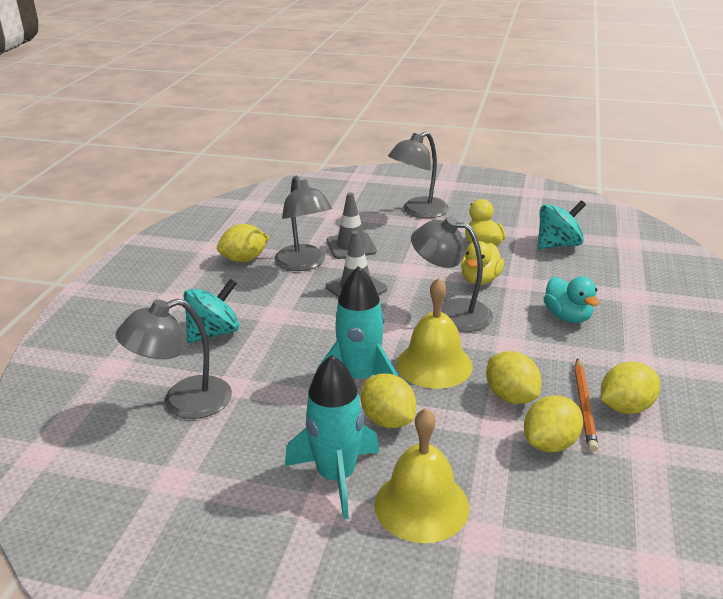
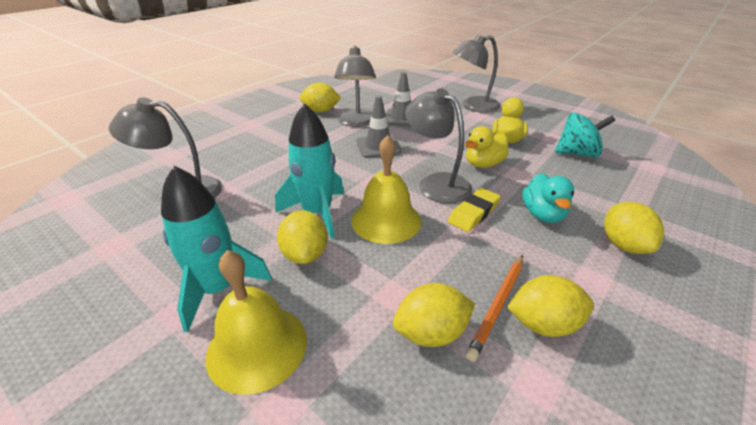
camera: 25 degrees right, 5 degrees up
(214, 333) = (252, 151): turquoise spinning top -> none
(508, 333) = (473, 213): none -> yellow eraser
(511, 396) = (430, 270): yellow lemon -> yellow lemon (623, 245)

